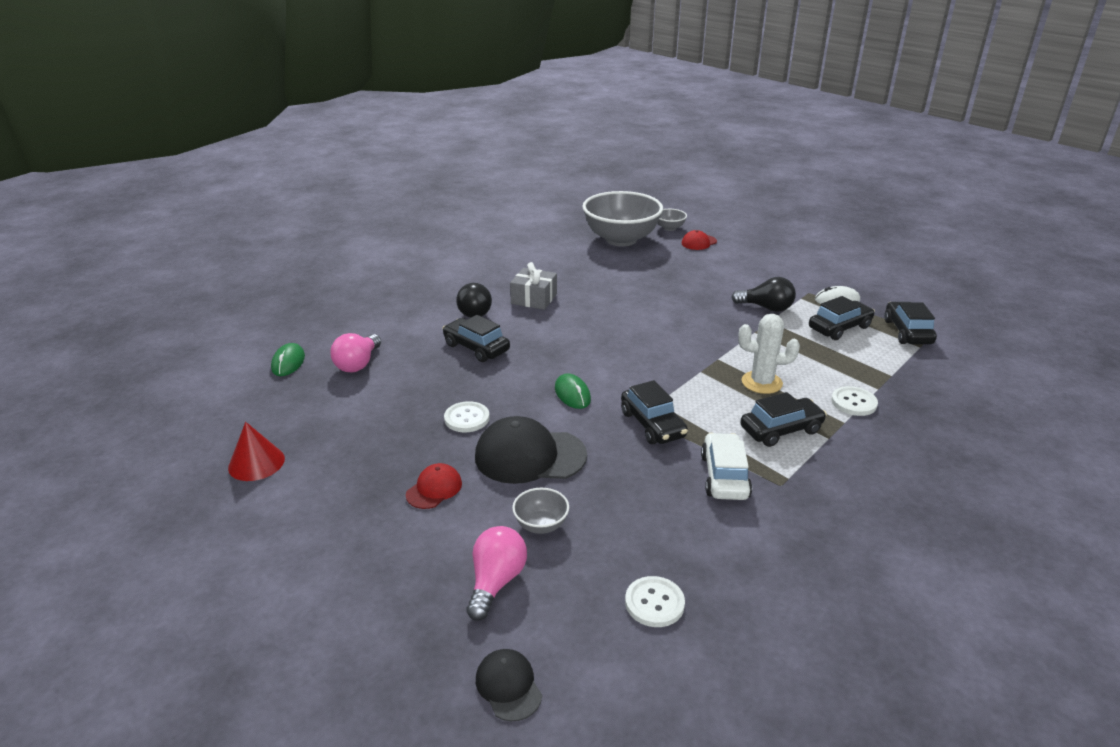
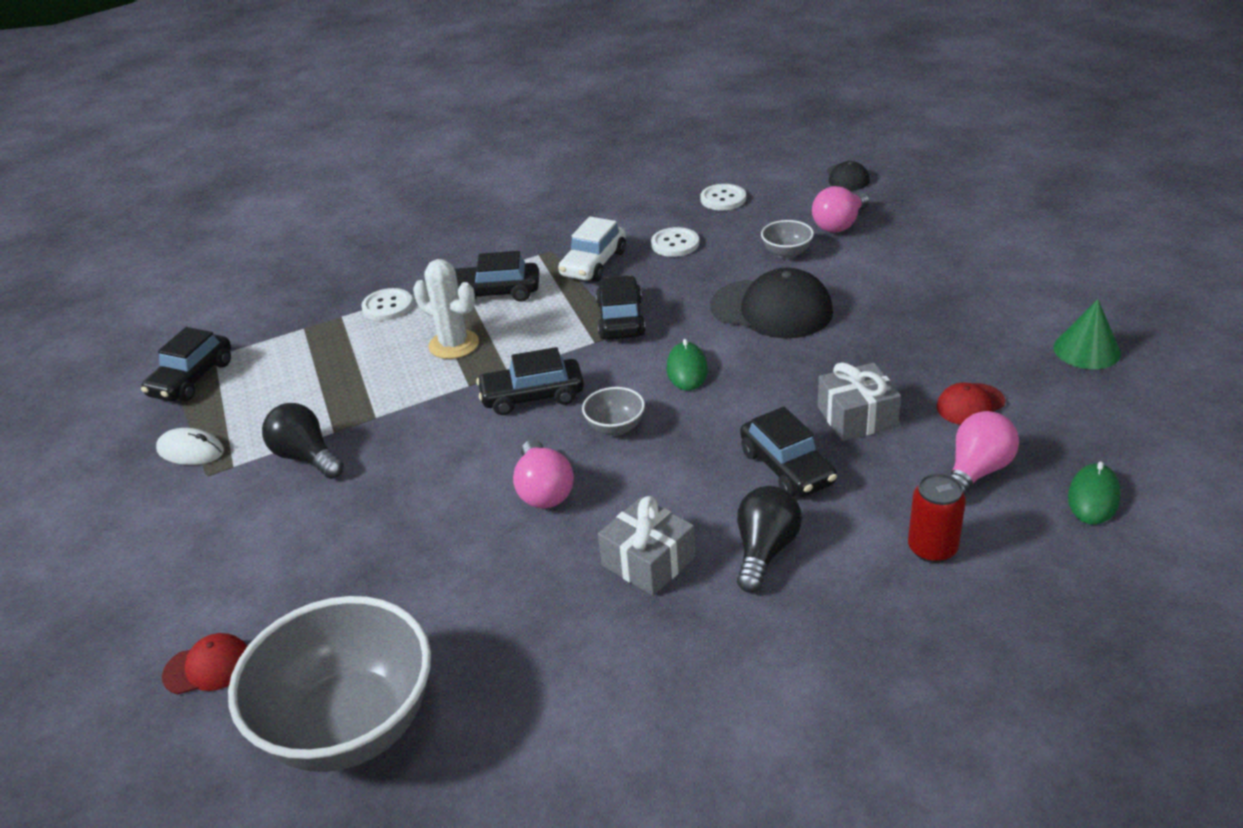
camera: 155 degrees left, 5 degrees up
(256, 463) = (1086, 350): red cone -> green cone
(386, 326) = (932, 549): none -> red can
(434, 489) = (881, 295): red cap -> red cap (970, 405)
(438, 383) = (857, 417): none -> grey gift
(467, 418) = (829, 361): white button -> white button (675, 244)
(612, 315) = (543, 491): none -> pink light bulb
(669, 228) = (203, 748): grey bowl -> grey bowl (615, 428)
(839, 328) = (260, 402): black car -> black car (532, 397)

